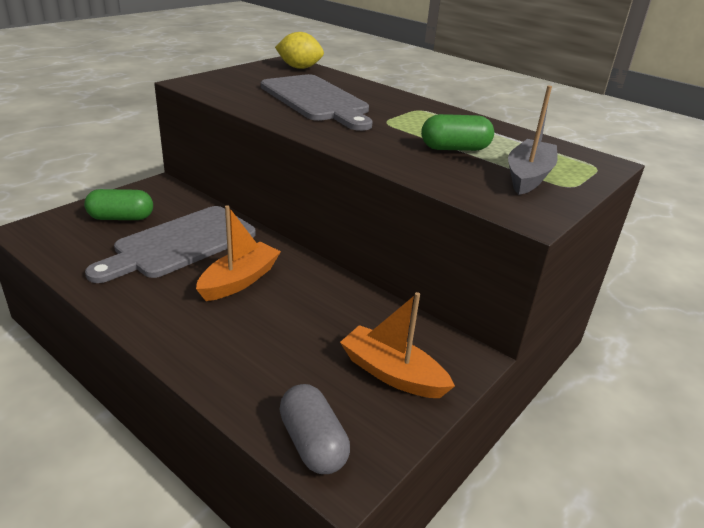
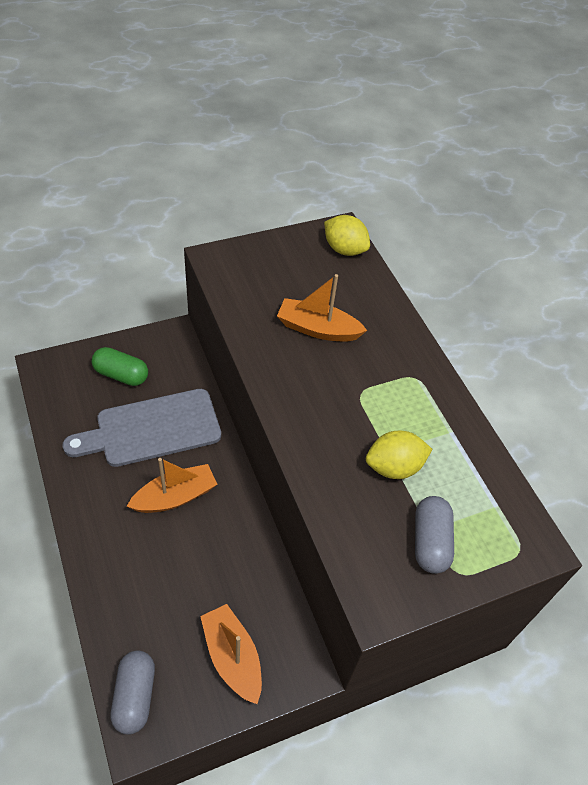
camera: 25 degrees right, 20 degrees up
(316, 100) = (318, 329): grey cutting board -> orange boat
(455, 149) = (394, 467): green capsule -> yellow lemon
(528, 176) = (430, 542): grey boat -> grey capsule

